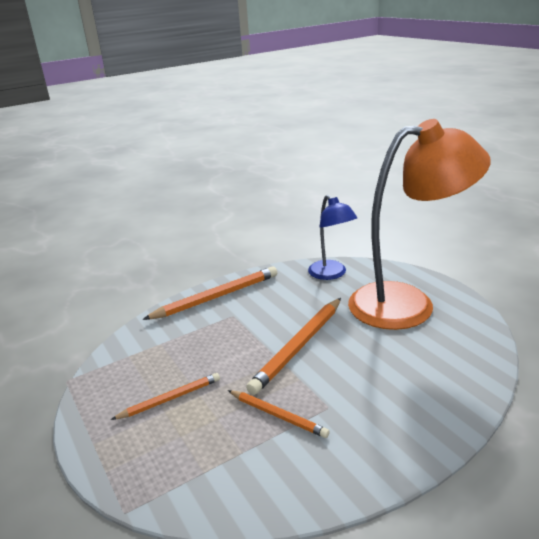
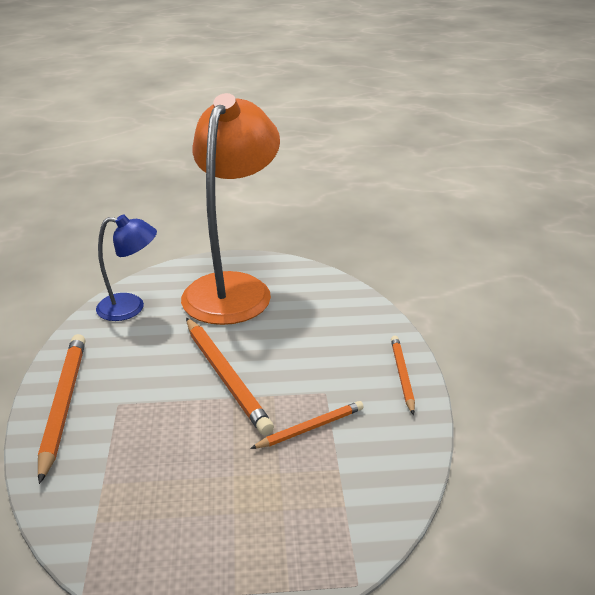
camera: 65 degrees left, 5 degrees up
(170, 398) = (217, 502): orange pencil -> orange pencil (402, 375)

